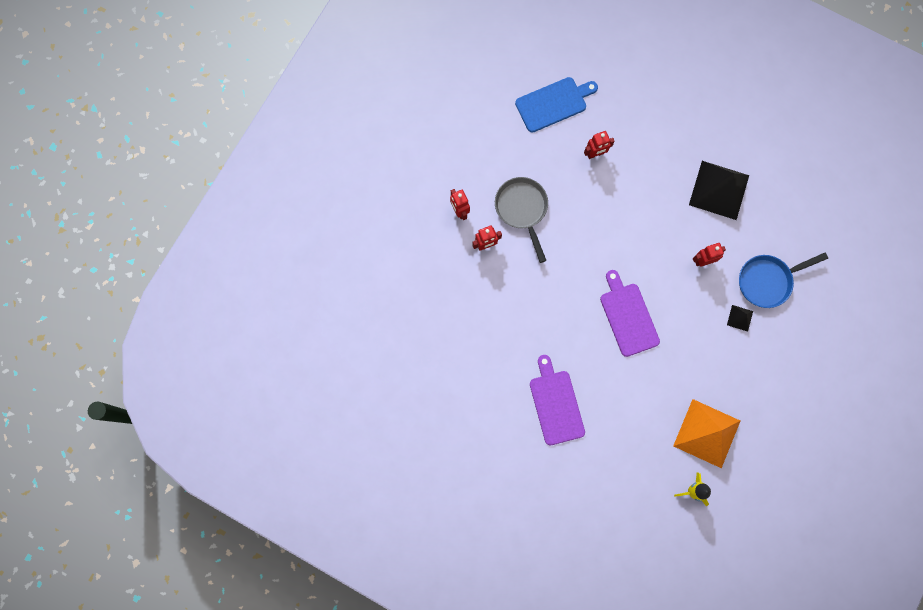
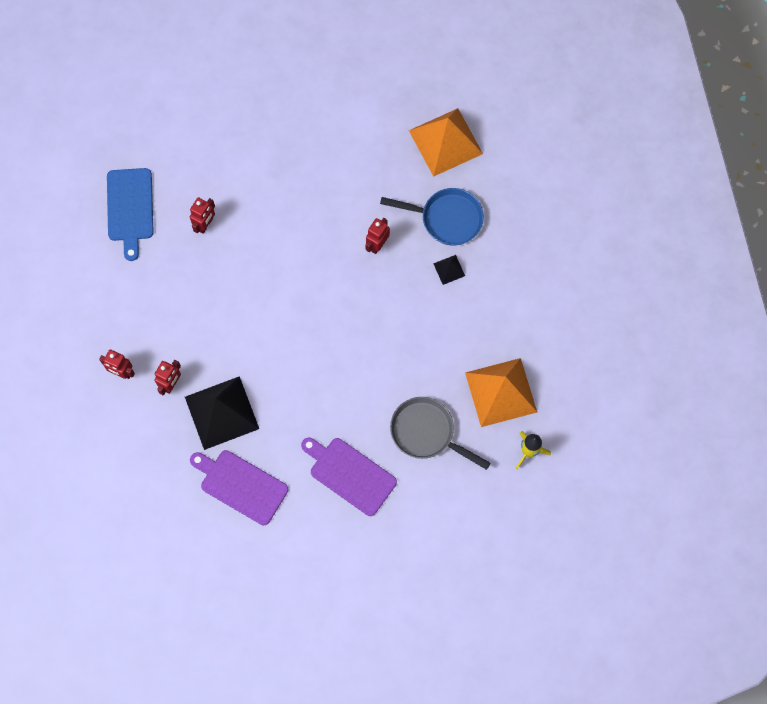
camera: 40 degrees left, 5 degrees down
(522, 209) = (179, 326): grey pan -> grey pan (426, 432)
(553, 103) = (130, 208): blue cutting board -> blue cutting board turned 150 degrees clockwise
(628, 316) = (351, 346): purple cutting board -> purple cutting board (241, 485)
(719, 190) = (341, 171): black pyramid -> black pyramid (222, 412)
(767, 281) = (447, 219): blue pan -> blue pan turned 105 degrees counterclockwise
(810, 226) = (445, 142): none -> orange pyramid

